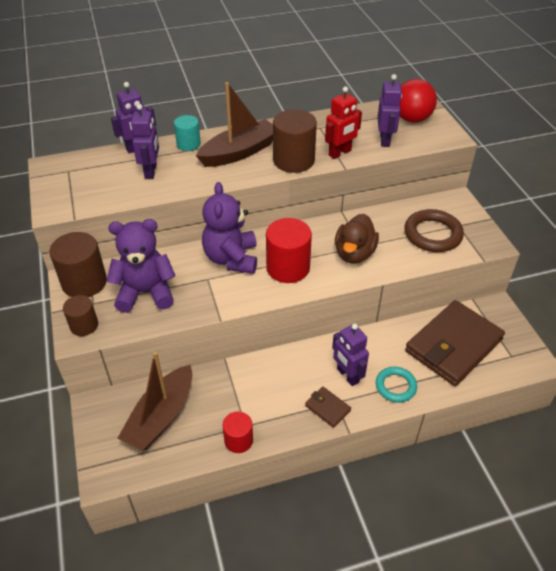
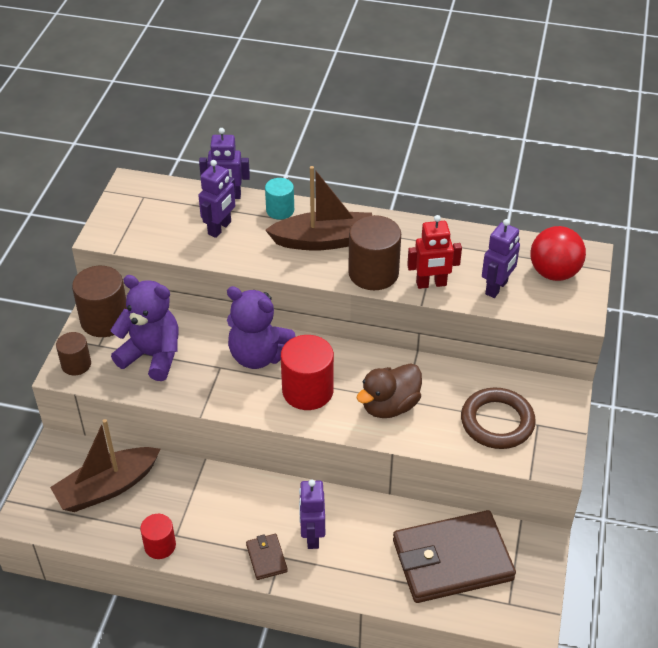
camera: 30 degrees right, 0 degrees up
(231, 259) = (259, 356): purple teddy bear -> purple teddy bear turned 90 degrees counterclockwise
(395, 386) = (353, 571): turquoise ring -> none

